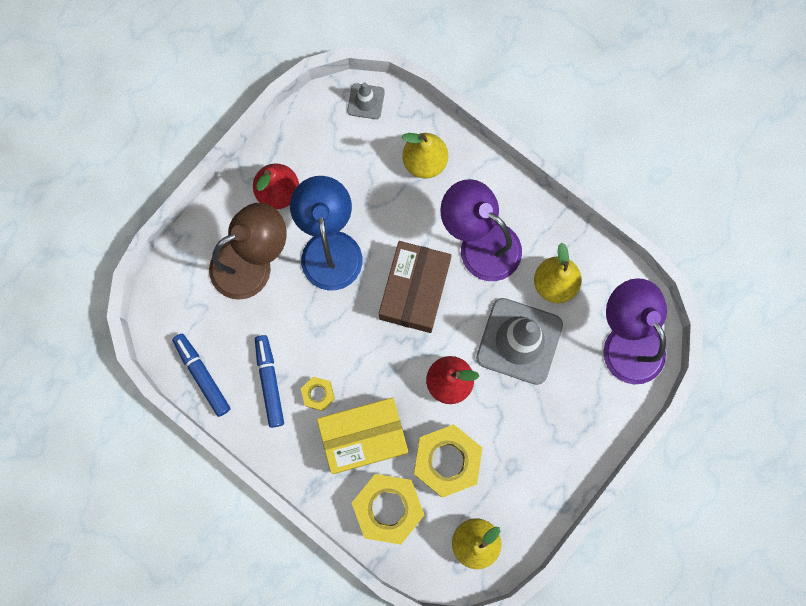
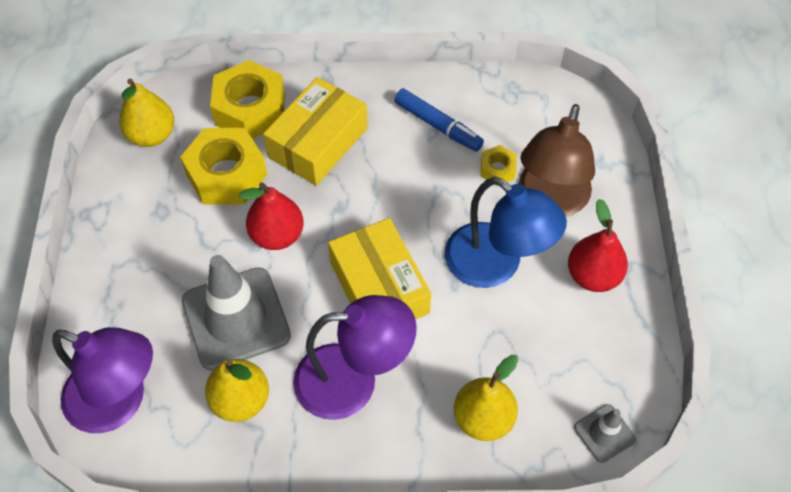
camera: 140 degrees right, 20 degrees down
(202, 375) = (498, 92): blue marker -> none
(318, 394) = (387, 145): yellow nut -> yellow nut (497, 169)
(414, 290) = (379, 288): brown box -> yellow box

